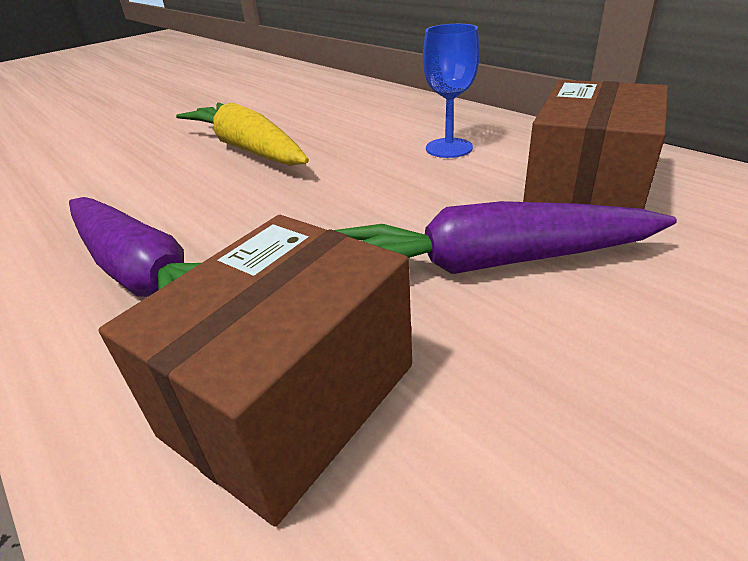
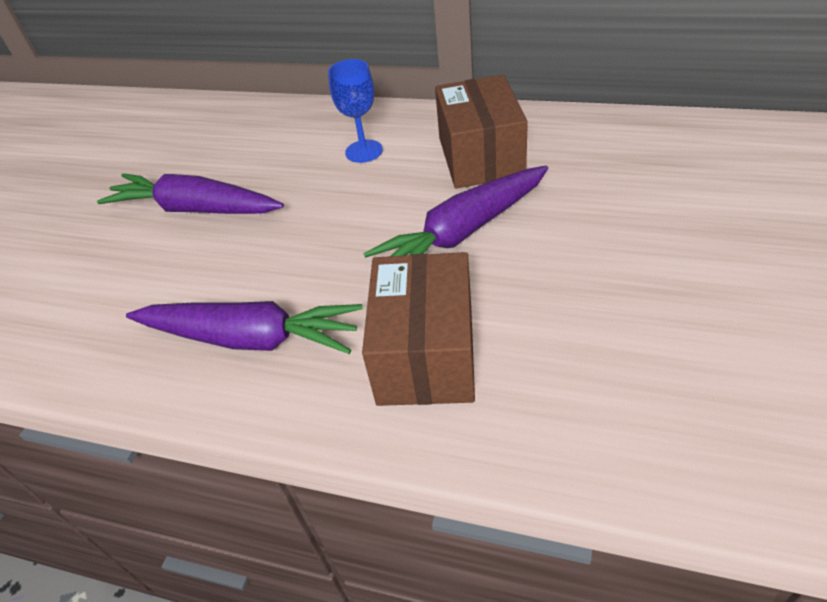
camera: 30 degrees left, 10 degrees up
(248, 149) = (195, 209): yellow carrot -> purple carrot

